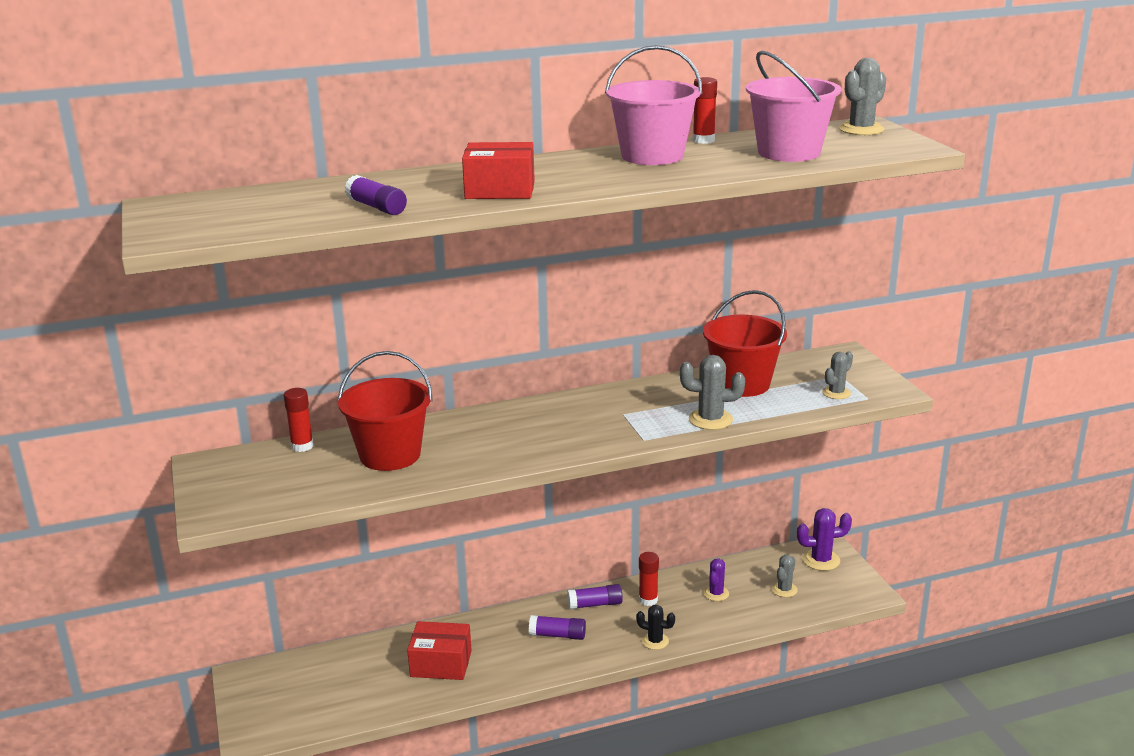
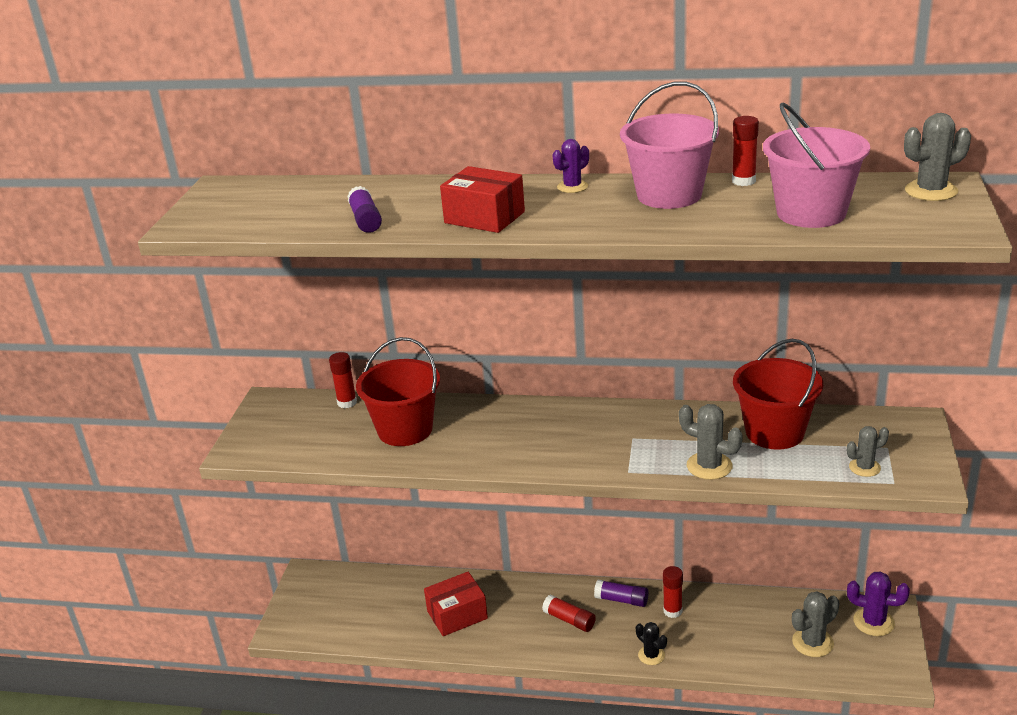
camera: 30 degrees right, 5 degrees up
(441, 664) = (457, 615): red box -> red box turned 60 degrees counterclockwise
(557, 635) = (569, 620): purple glue stick -> red glue stick
(716, 593) = (741, 625): purple cactus -> purple cactus (572, 187)
(784, 590) = (812, 642): grey cactus -> grey cactus, size x1.51

